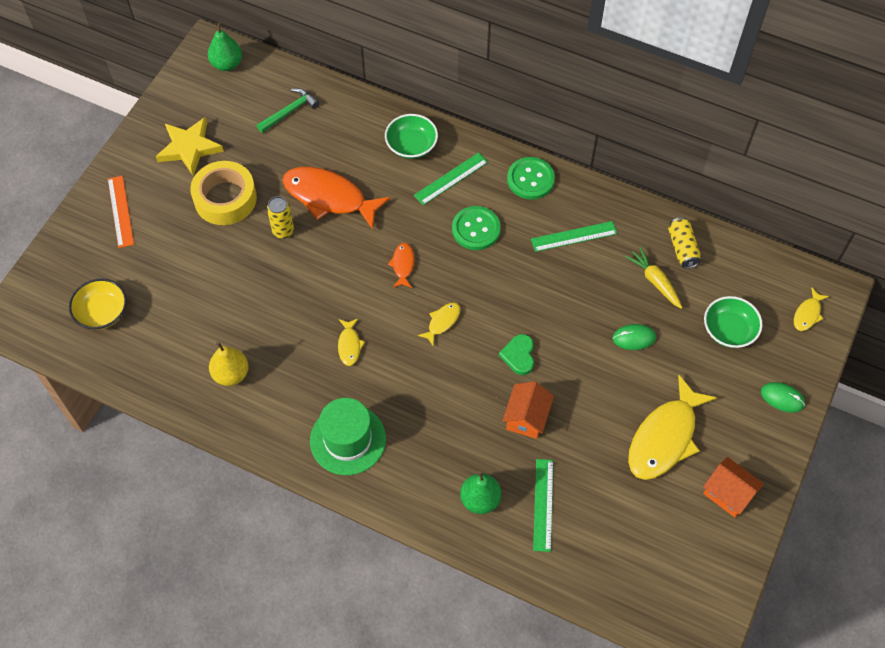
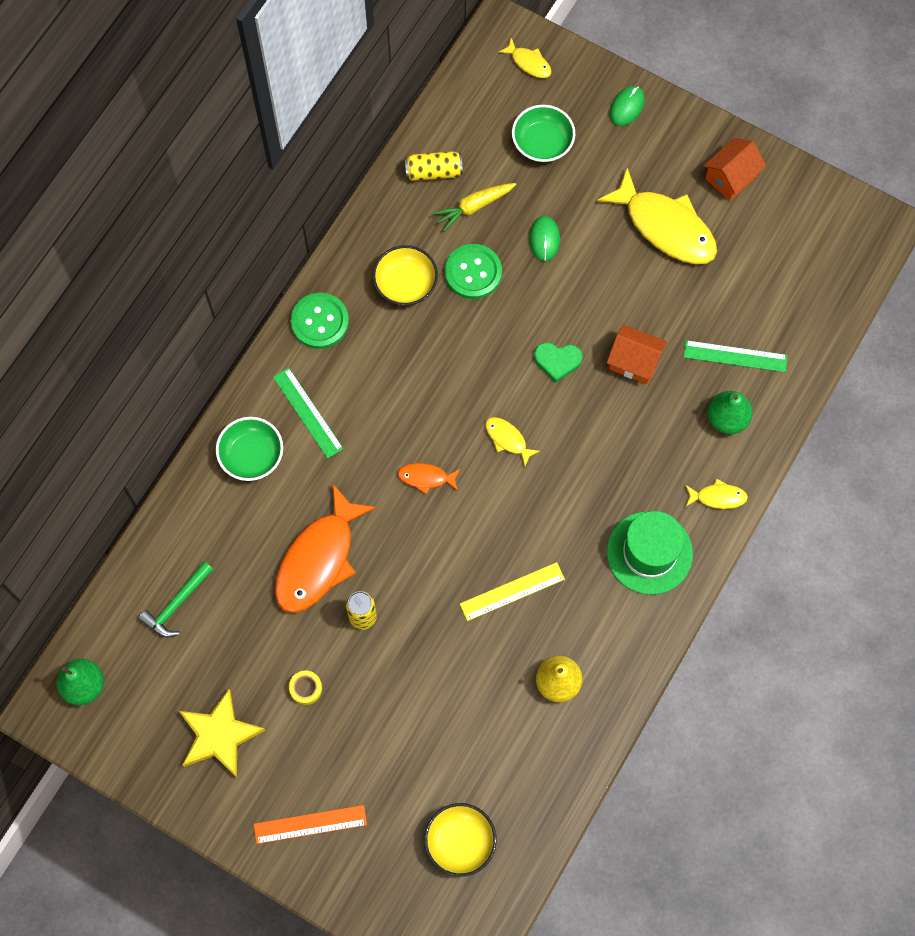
camera: 85 degrees left, 10 degrees up
(225, 198) = (306, 688): yellow tape -> yellow tape, size x0.41
(289, 111) = (177, 604): green hammer -> green hammer turned 105 degrees counterclockwise
(308, 334) = (512, 591): none -> yellow ruler
(349, 345) = (530, 545): yellow fish -> yellow fish (718, 497)
(476, 229) = (384, 390): green button -> green button (473, 272)
(574, 236) = (405, 284): green ruler -> yellow bowl

